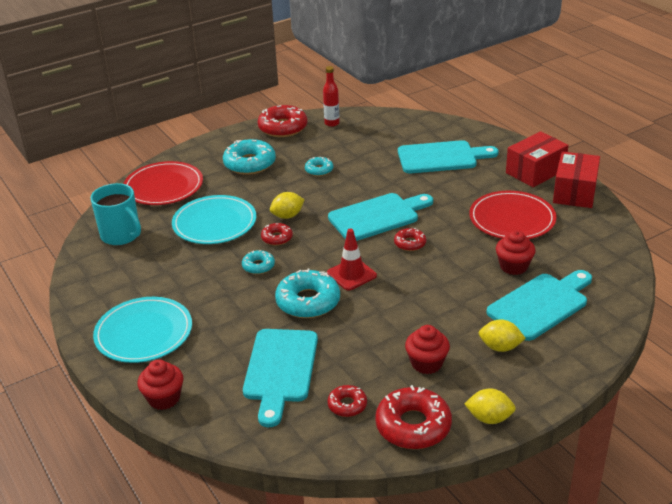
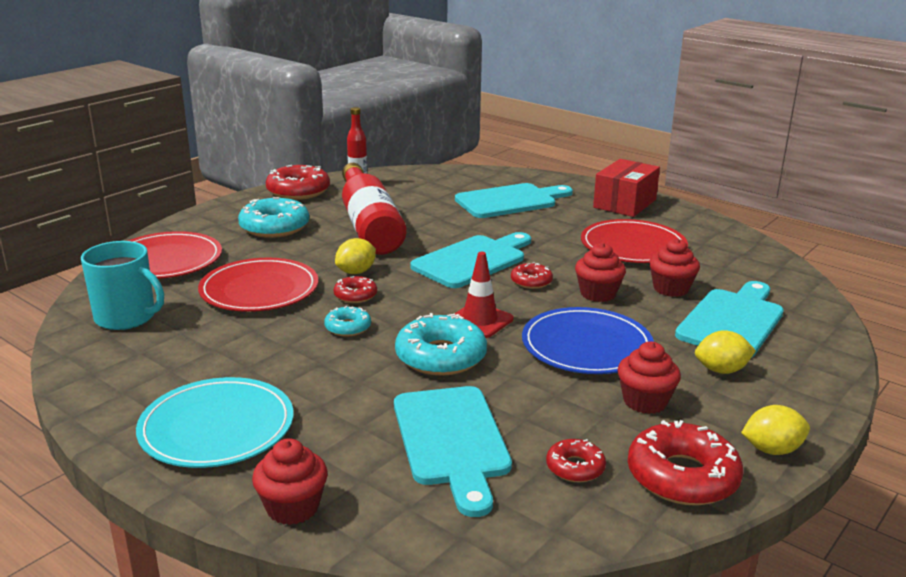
camera: 20 degrees left, 10 degrees down
(214, 223) = (259, 290): turquoise plate -> red plate
(319, 170) = (369, 225): turquoise donut -> red bottle
(415, 309) = (586, 346): none -> blue plate
(453, 263) = (598, 294): none -> red cupcake
(574, 192) = (682, 216): red box -> none

